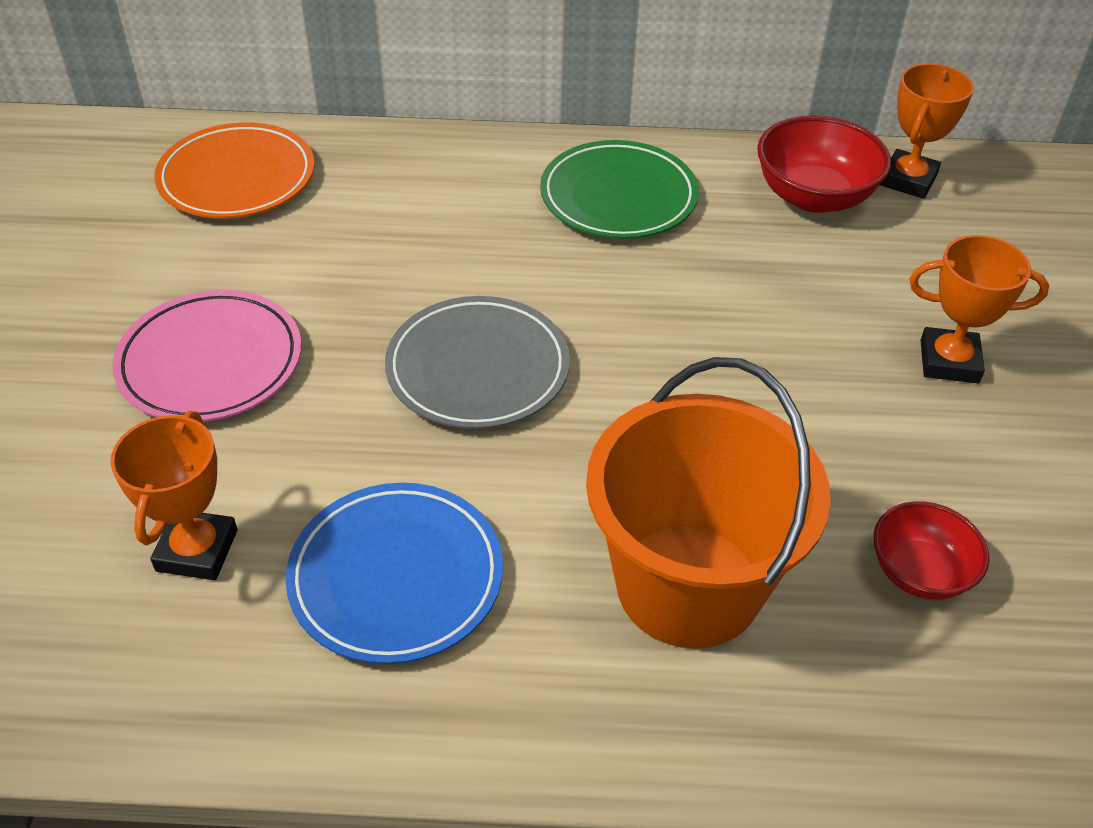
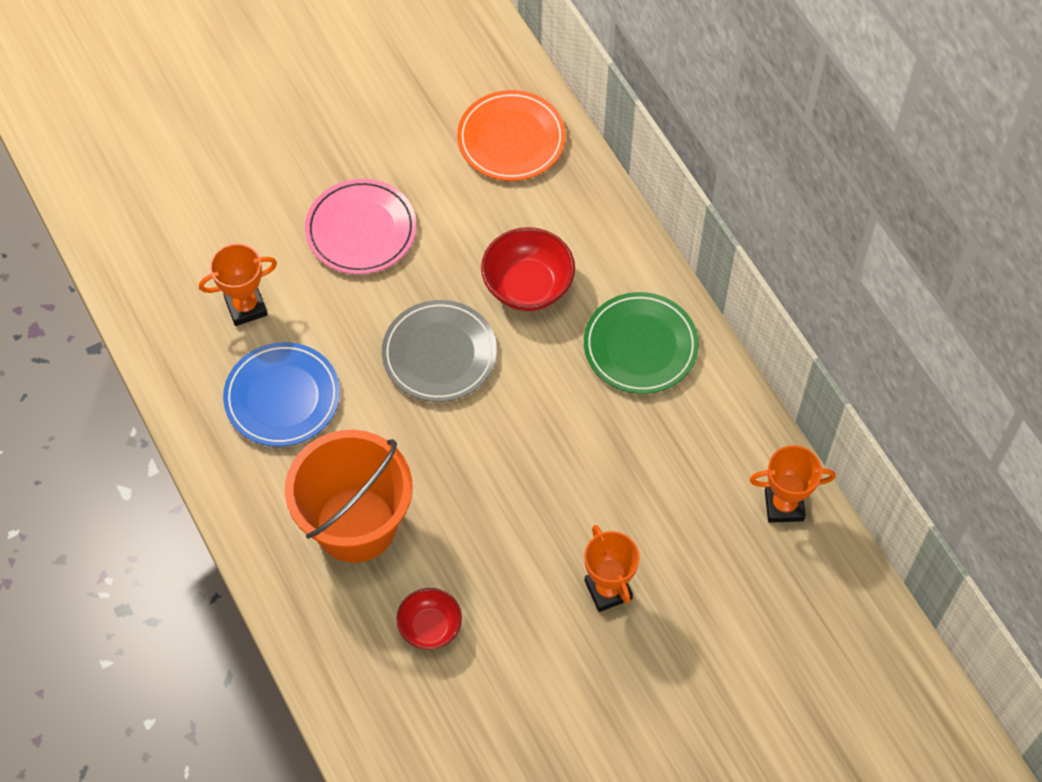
camera: 60 degrees right, 15 degrees up
(814, 196) = (722, 456): red bowl -> red bowl (528, 286)

